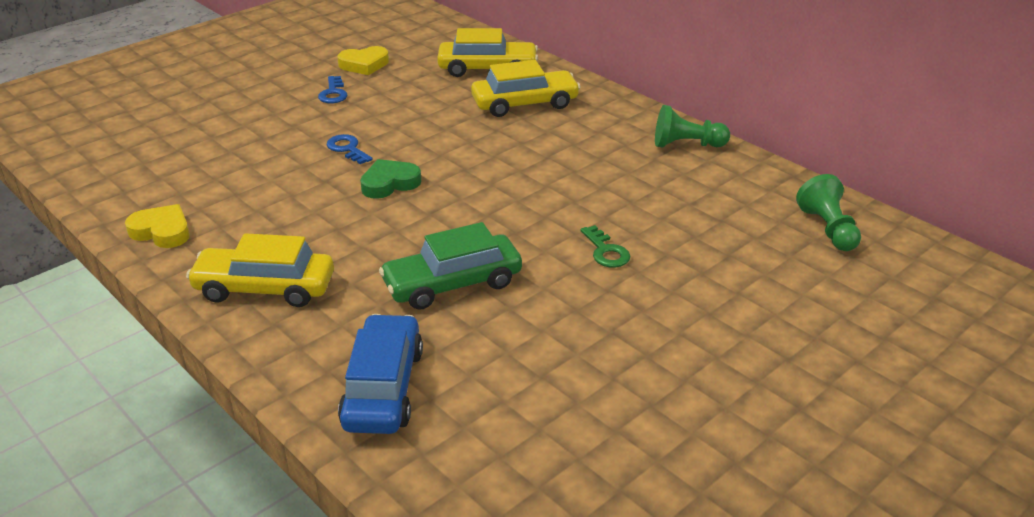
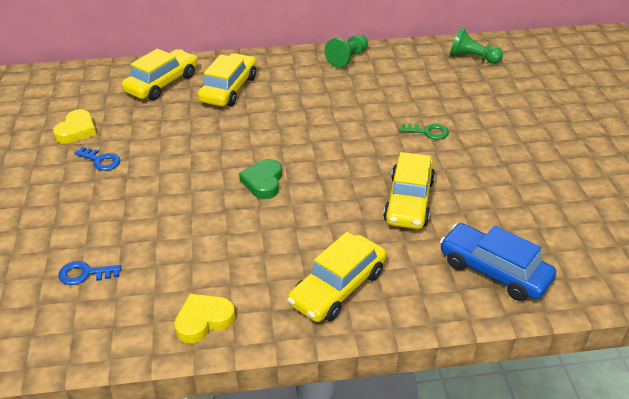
camera: 55 degrees left, 5 degrees up
(347, 149) = (193, 183): blue key -> blue key (85, 274)
(452, 284) = (409, 201): green car -> yellow car

